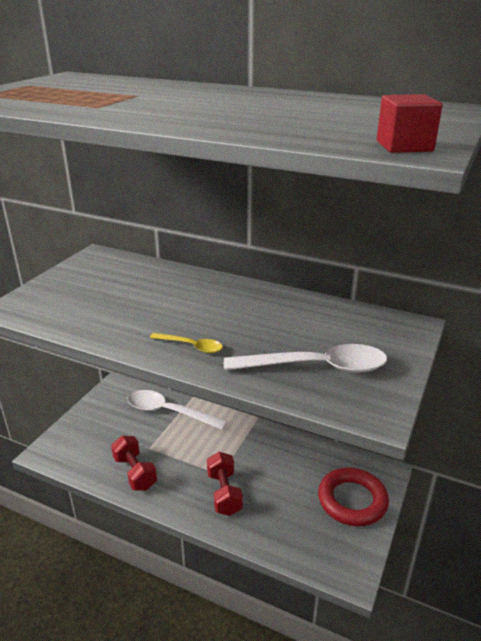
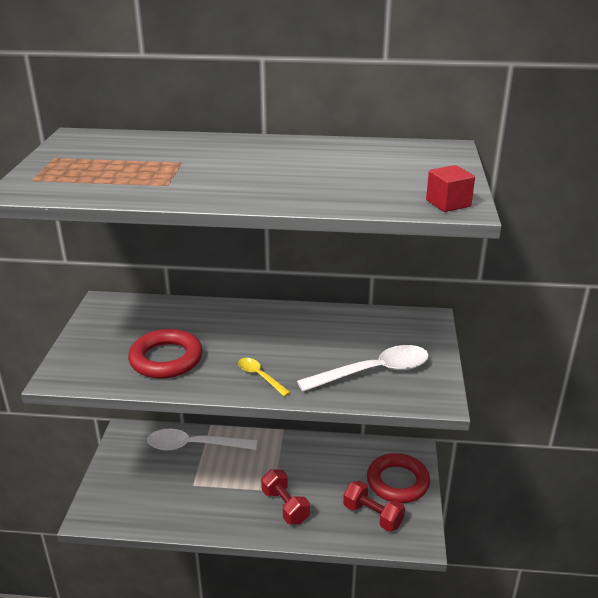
camera: 20 degrees left, 0 degrees up
(114, 312) = (166, 359): none -> red ring
(135, 472) = (191, 511): red dumbbell -> red dumbbell (372, 515)
(191, 346) = (260, 376): yellow spoon -> yellow spoon turned 135 degrees counterclockwise

